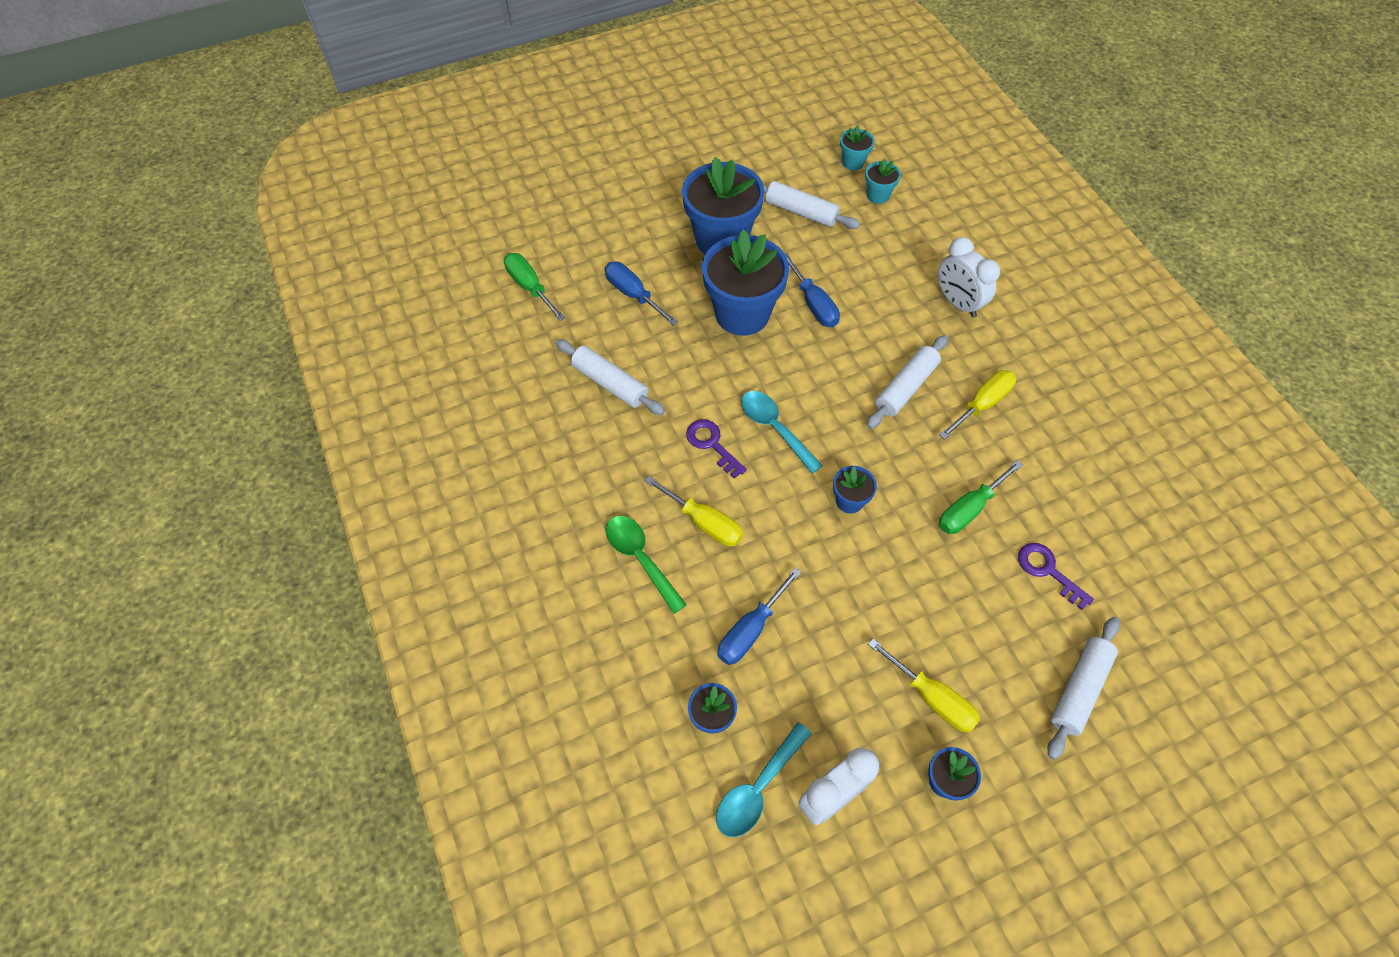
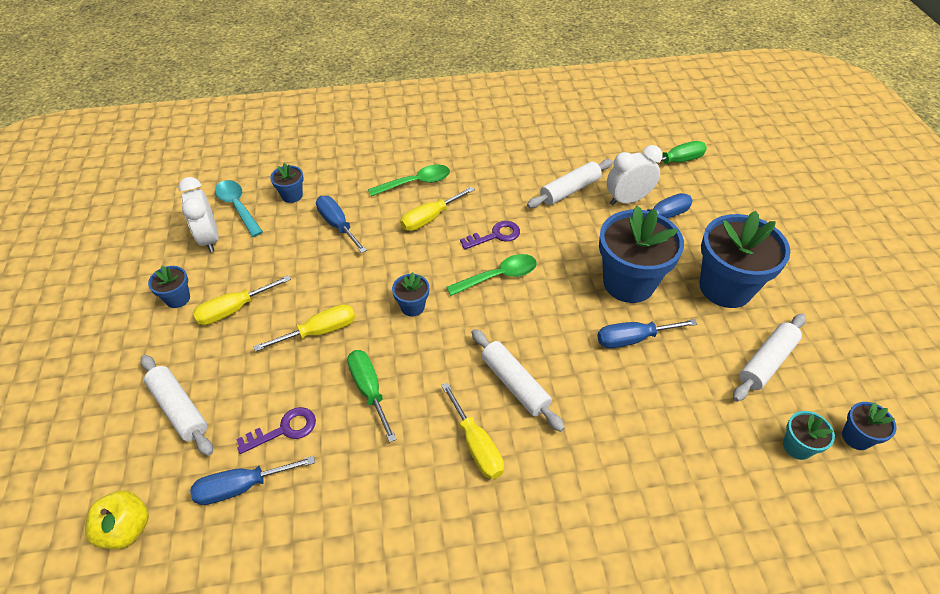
camera: 105 degrees right, 10 degrees down
(774, 428) = (498, 276): turquoise spoon -> green spoon
(853, 162) = (856, 437): turquoise flower pot -> blue flower pot
(921, 585) = (319, 331): none -> yellow screwdriver
(957, 303) = (616, 473): white clock -> white clock (627, 200)
(1119, 584) = (242, 486): none -> blue screwdriver
(1211, 669) = (126, 529): none -> yellow apple

